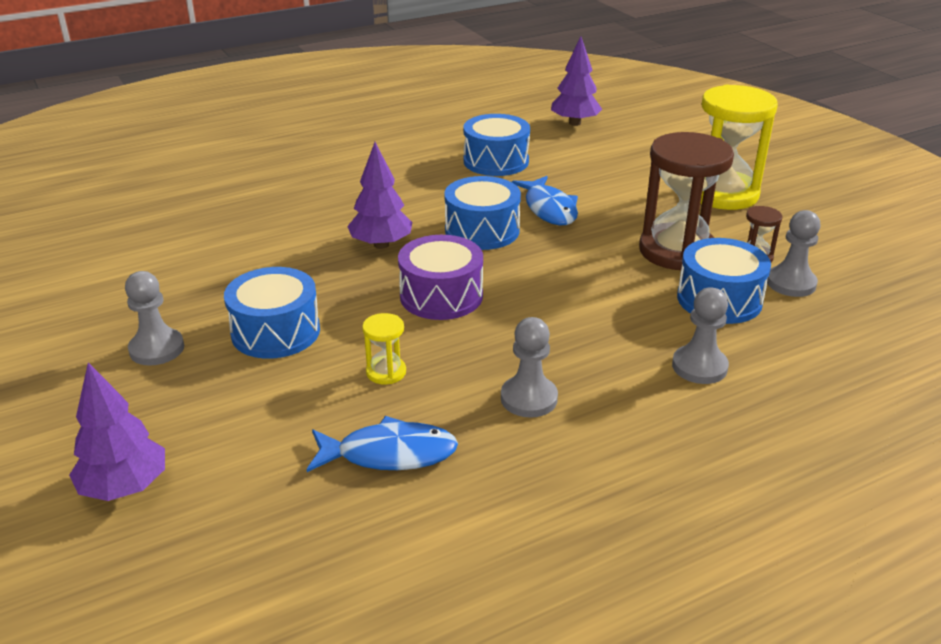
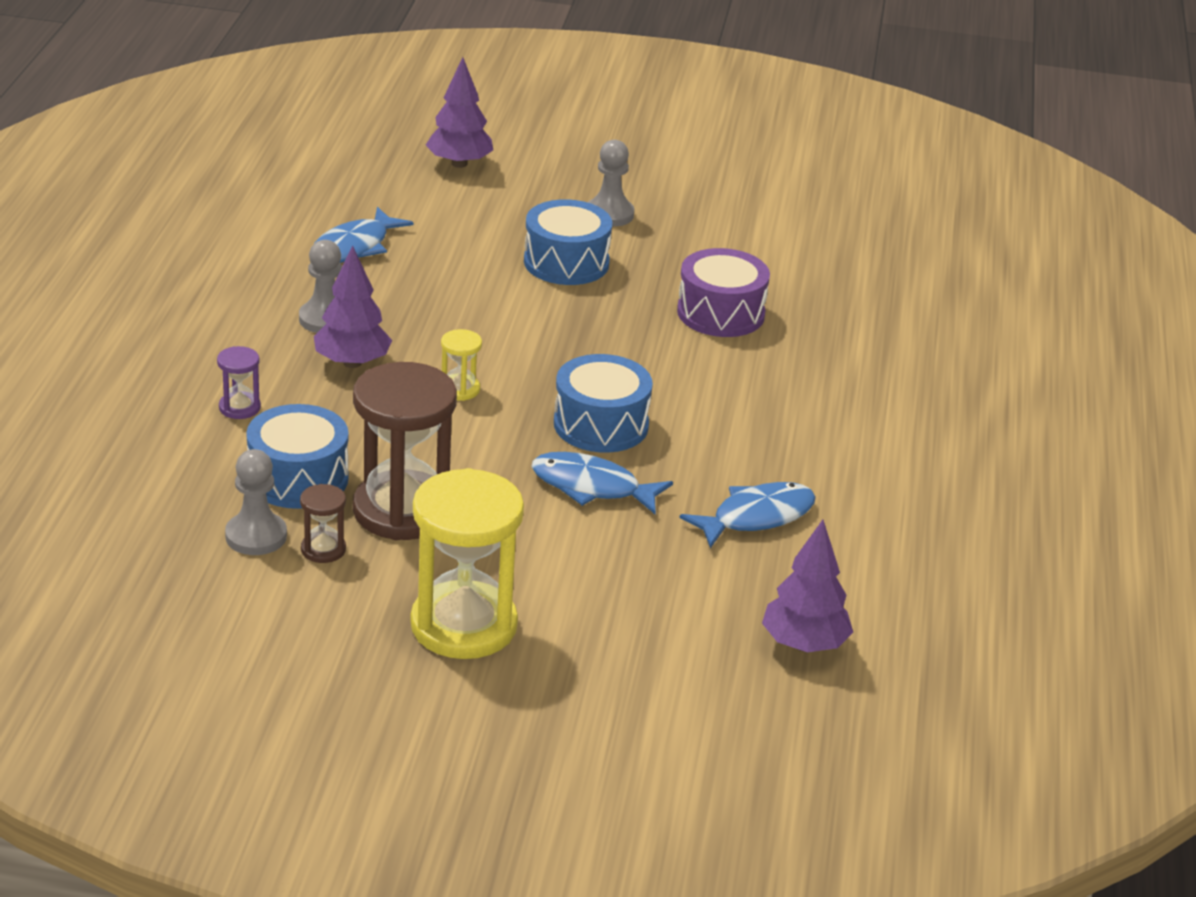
camera: 125 degrees right, 0 degrees up
(381, 245) = (647, 361): purple tree -> purple tree (352, 363)
(386, 372) = (444, 282): yellow hourglass -> yellow hourglass (459, 389)
(441, 296) = (514, 349): purple drum -> purple drum (720, 313)
(496, 161) = (756, 517): blue drum -> blue fish
(699, 367) = (239, 408): grey pawn -> purple hourglass

